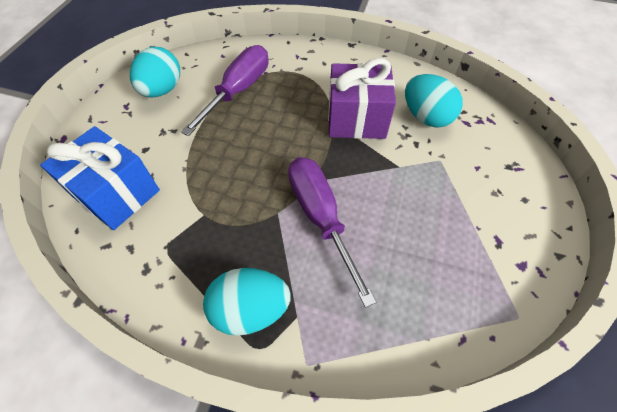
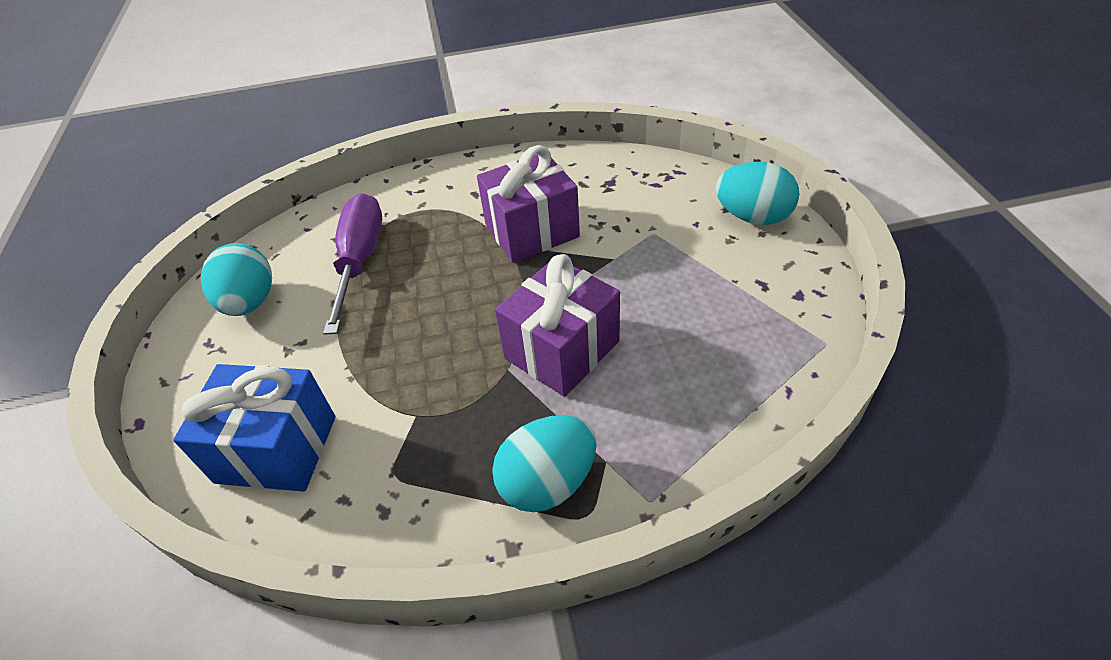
camera: 25 degrees left, 10 degrees down
(320, 217) = (562, 350): purple screwdriver -> purple gift
(426, 117) = (608, 196): turquoise egg -> turquoise egg (752, 217)

